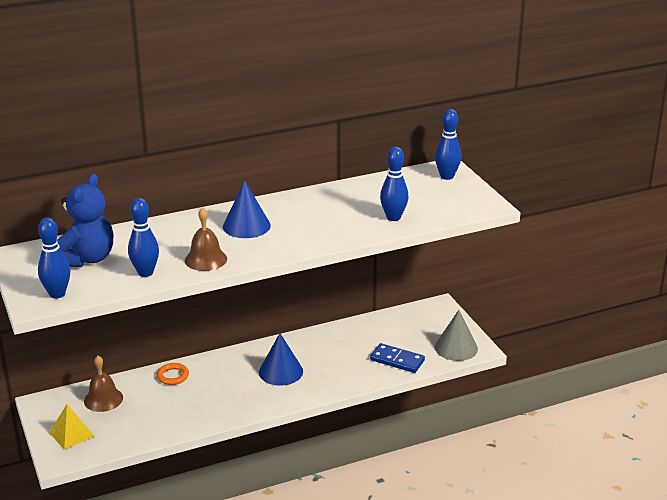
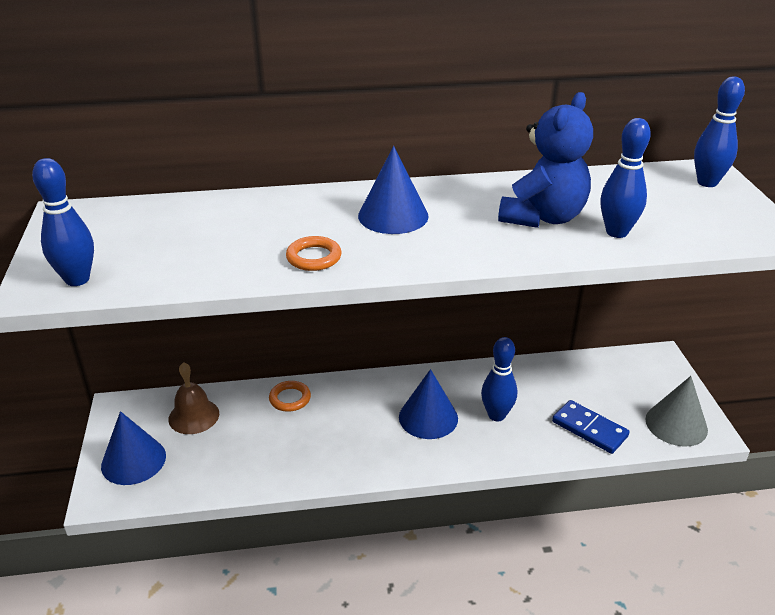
camera: 15 degrees right, 5 degrees up
(71, 434) = (133, 460): yellow pyramid -> blue cone
(86, 259) = (150, 233): blue teddy bear -> blue teddy bear (543, 217)
(145, 273) = (218, 265): blue bowling pin -> blue bowling pin (496, 415)
(206, 259) = (314, 257): brown bell -> orange ring

